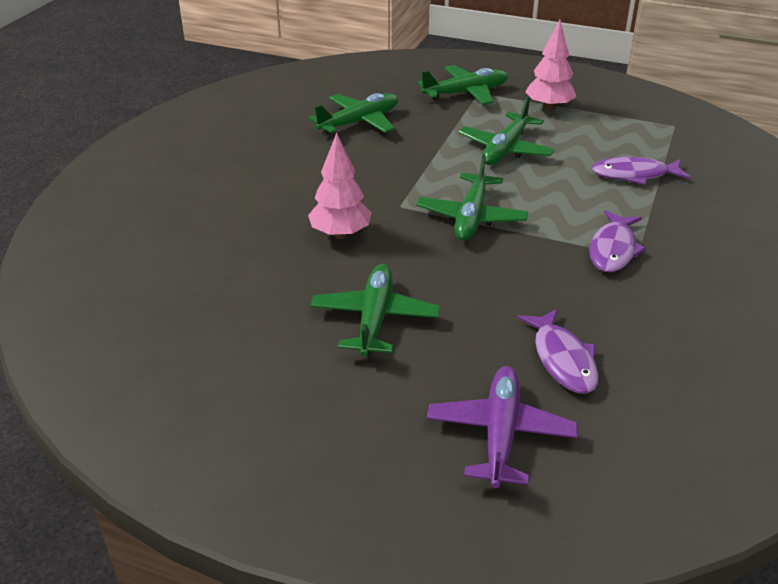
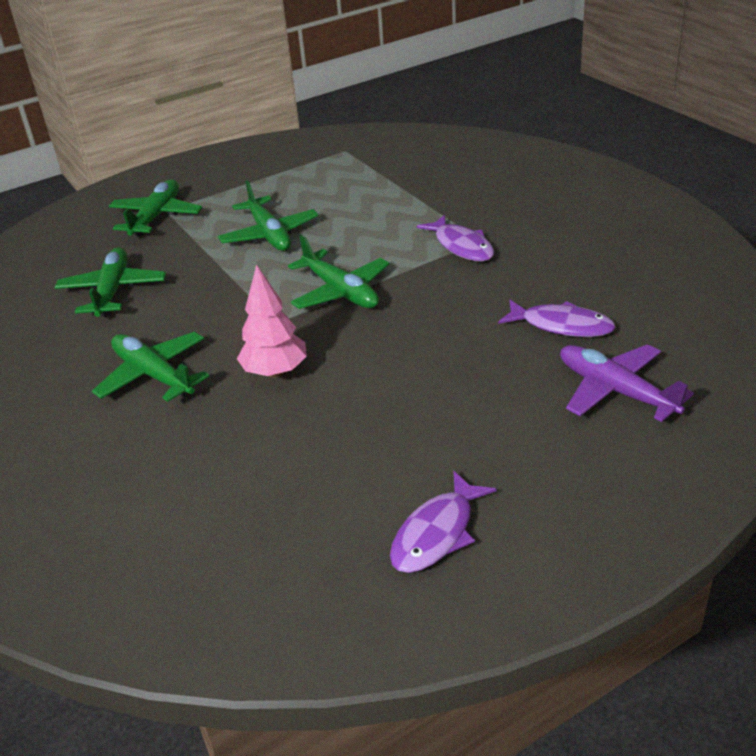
camera: 50 degrees left, 0 degrees up
(375, 318) = (417, 399): green plane -> green plane (153, 375)
(549, 107) = (241, 189): pink tree -> none
(634, 175) = (383, 195): purple fish -> purple fish (437, 533)

